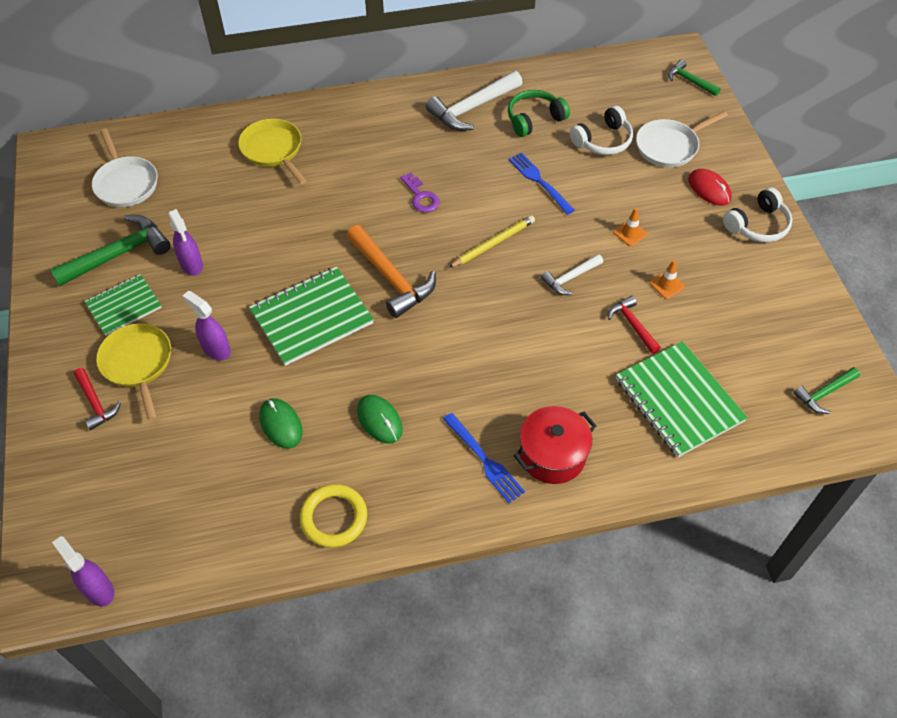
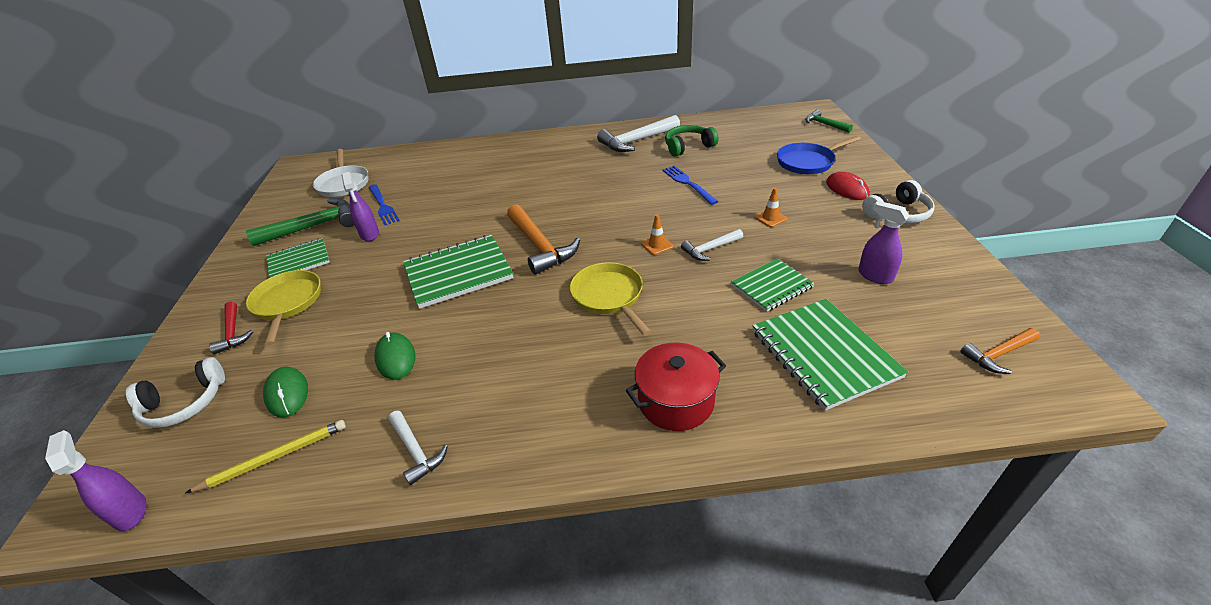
camera: 10 degrees right, 15 degrees down
(216, 349) = (362, 294): purple spray bottle -> purple spray bottle (874, 276)
(273, 150) = (468, 165): yellow pan -> yellow pan (609, 296)
(334, 518) = (416, 451): yellow ring -> white hammer
(379, 420) = (495, 358): green mouse -> green mouse (287, 393)
(421, 197) = (581, 193): purple key -> none
(484, 460) = (598, 401): blue fork -> blue fork (383, 206)
(493, 243) = (639, 223): yellow pencil -> yellow pencil (274, 457)
(603, 141) = (747, 159): white headphones -> white headphones (185, 403)
(632, 324) = (771, 286): red hammer -> green notebook
(666, 285) = (807, 256): orange traffic cone -> orange traffic cone (657, 245)
(669, 146) = (808, 162): white pan -> blue pan
(824, 393) = (998, 354): green hammer -> orange hammer

